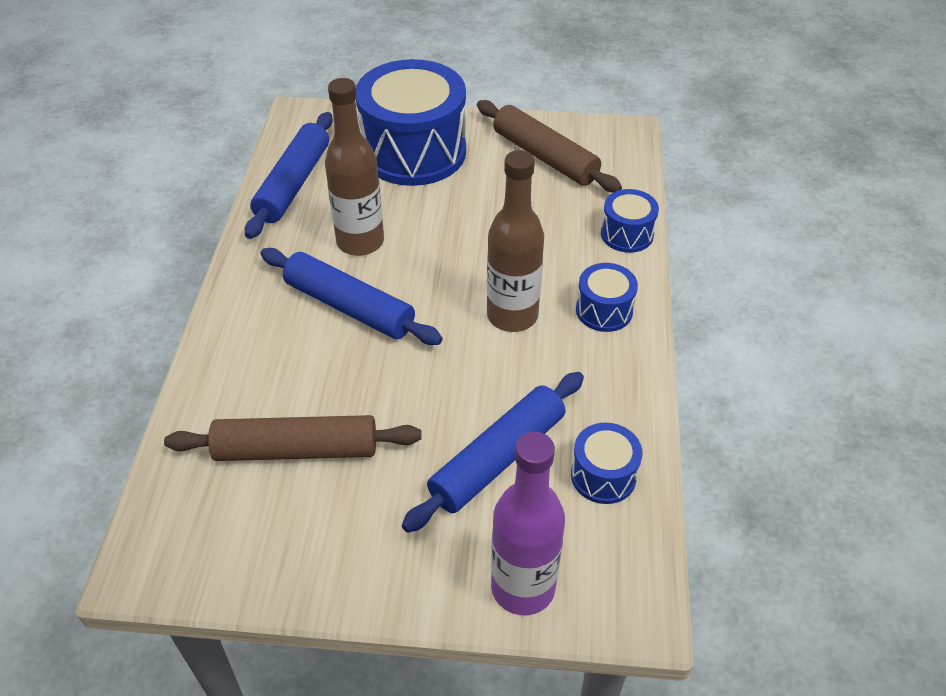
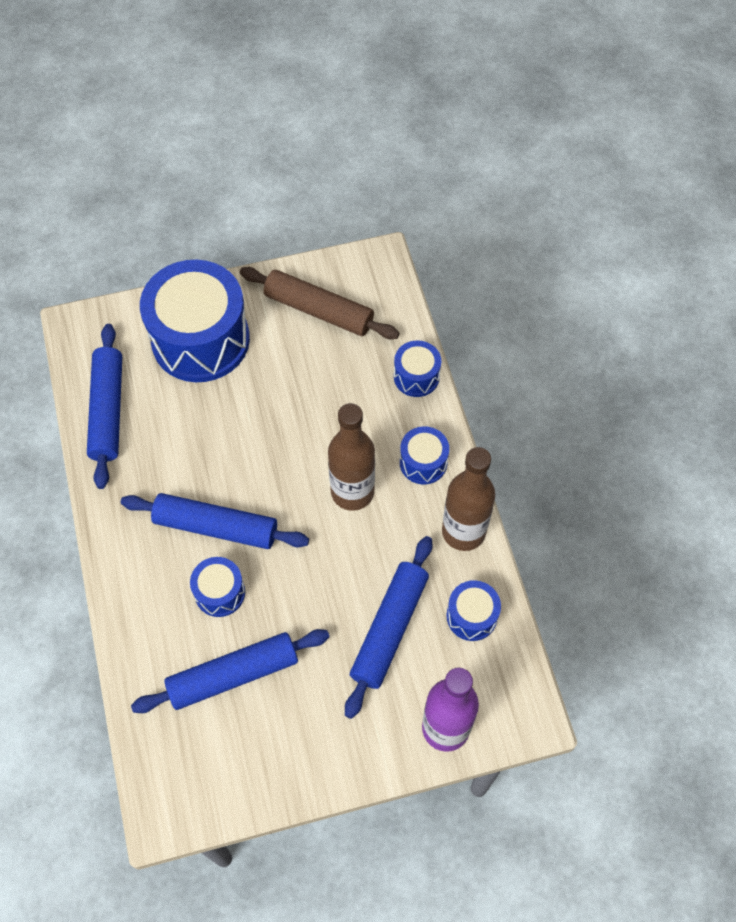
camera: 20 degrees left, 15 degrees up
(296, 449) = (233, 674): brown rolling pin -> blue rolling pin
(322, 367) = (220, 592): none -> blue drum
(360, 242) = (196, 456): brown bottle -> brown bottle (463, 531)

